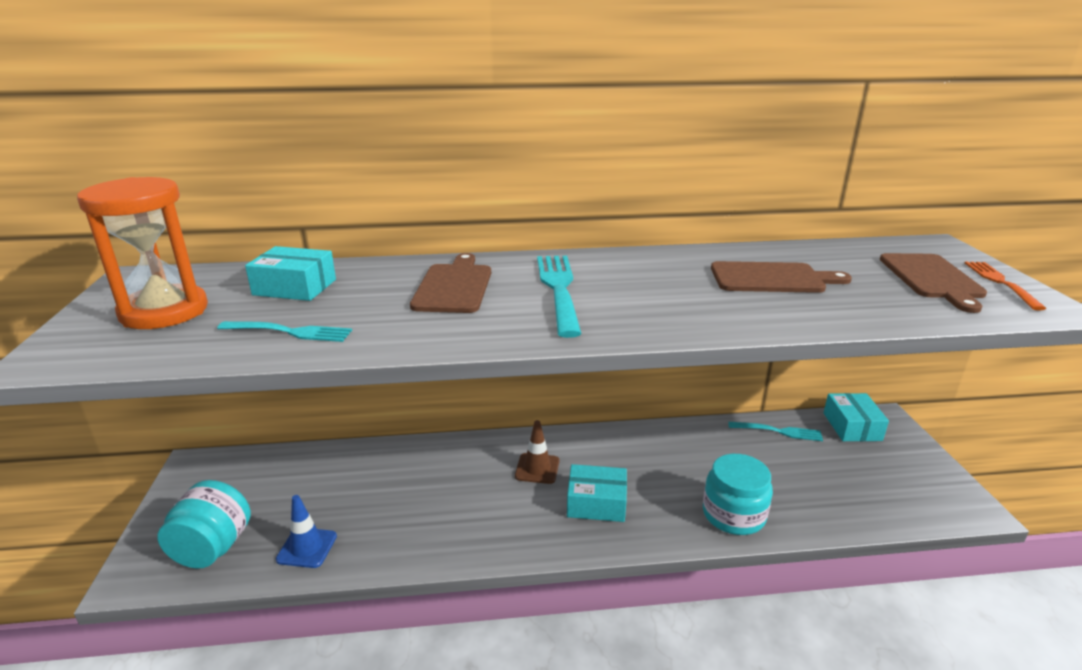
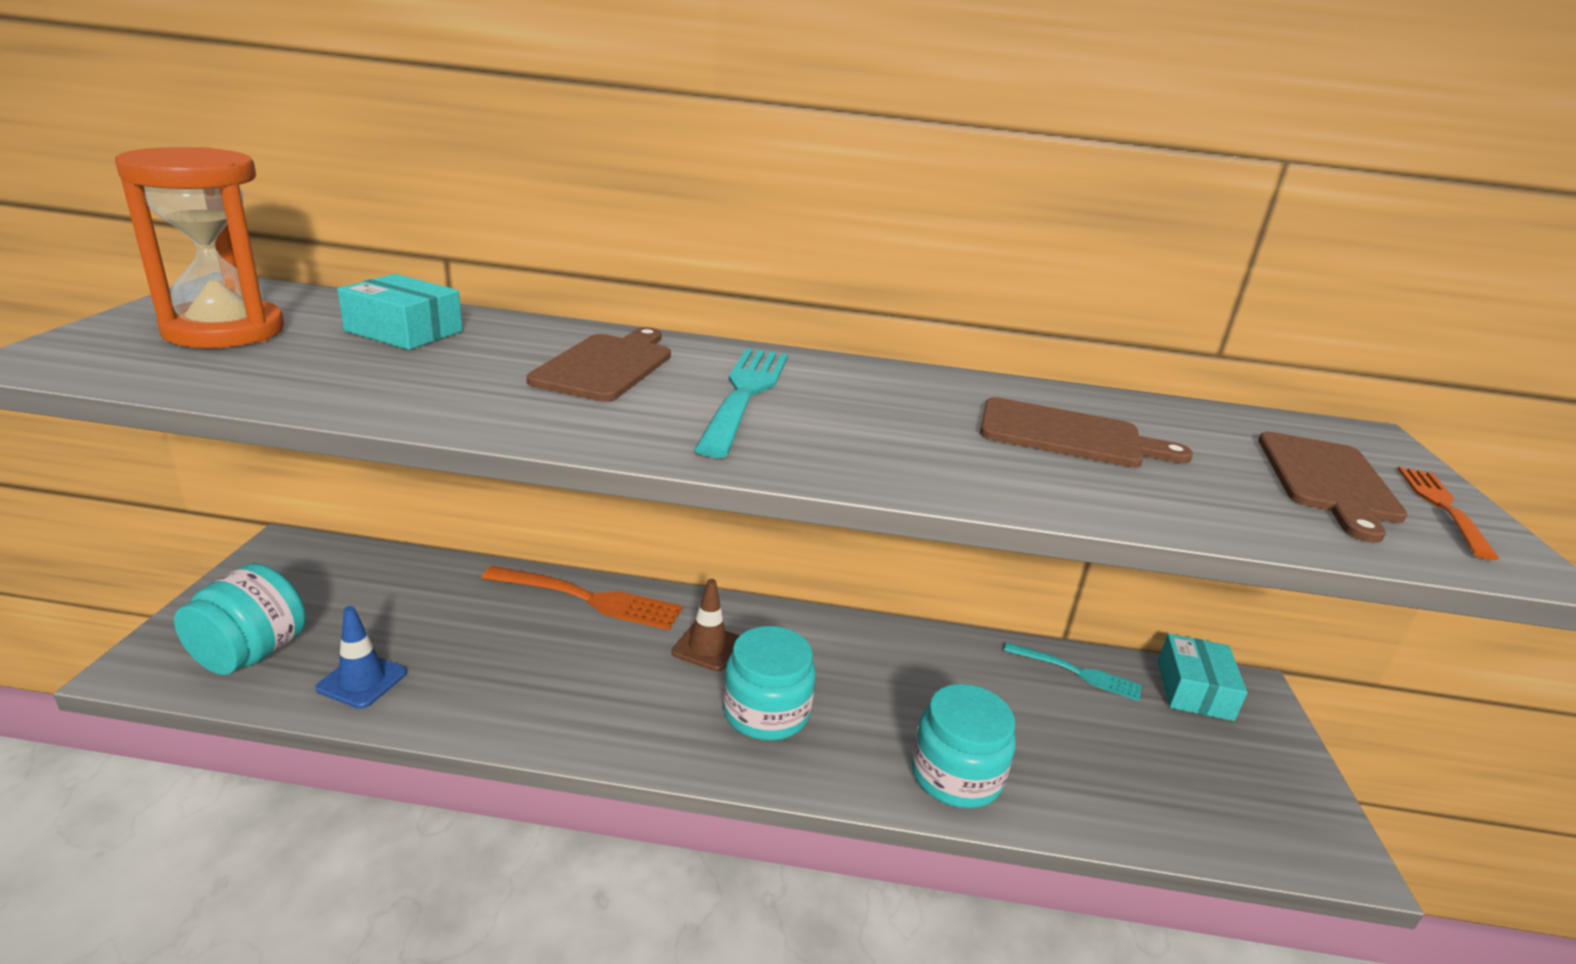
camera: 10 degrees right, 0 degrees up
(289, 332) = (350, 381): turquoise fork -> none
(438, 454) = (587, 599): none -> orange fork
(596, 503) = (766, 712): turquoise box -> turquoise jar

